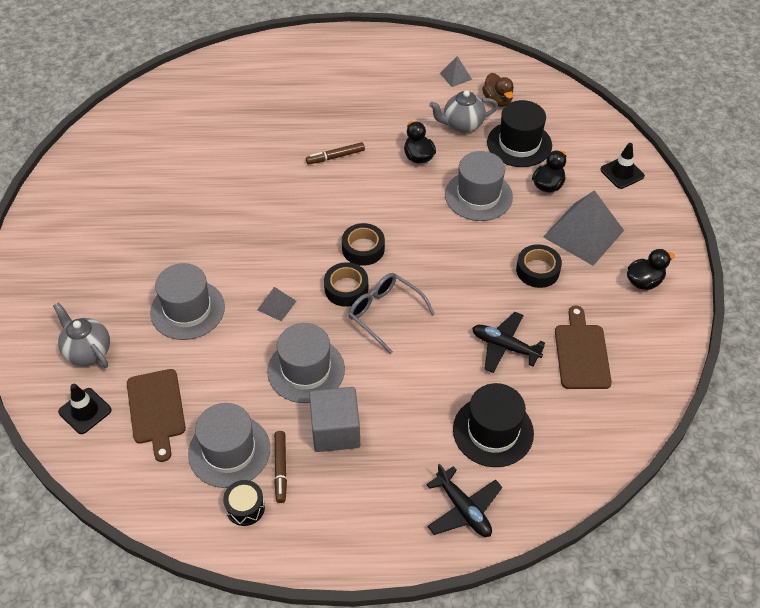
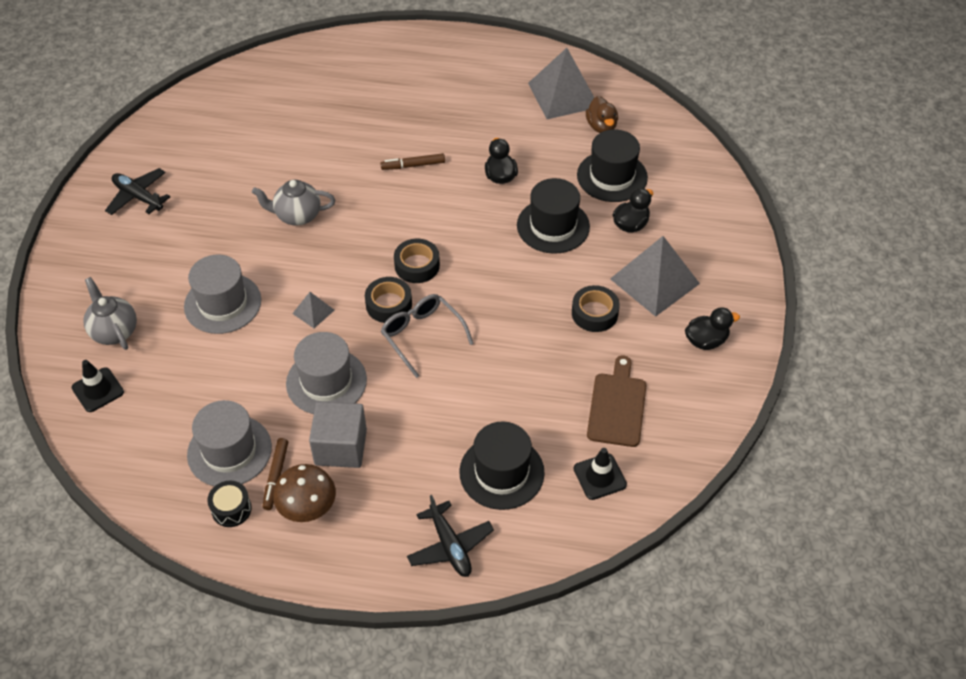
camera: 10 degrees right, 0 degrees up
(156, 410) = (167, 399): brown cutting board -> none
(319, 496) = (308, 509): none -> brown mushroom
(455, 76) = (563, 95): grey pyramid -> grey pyramid, size x2.16
(462, 125) = (556, 148): grey teapot -> grey teapot (297, 216)
(478, 195) = (553, 226): grey hat -> black hat
(505, 346) = (537, 387): black plane -> black plane (138, 197)
(622, 173) = (715, 222): black traffic cone -> black traffic cone (599, 476)

